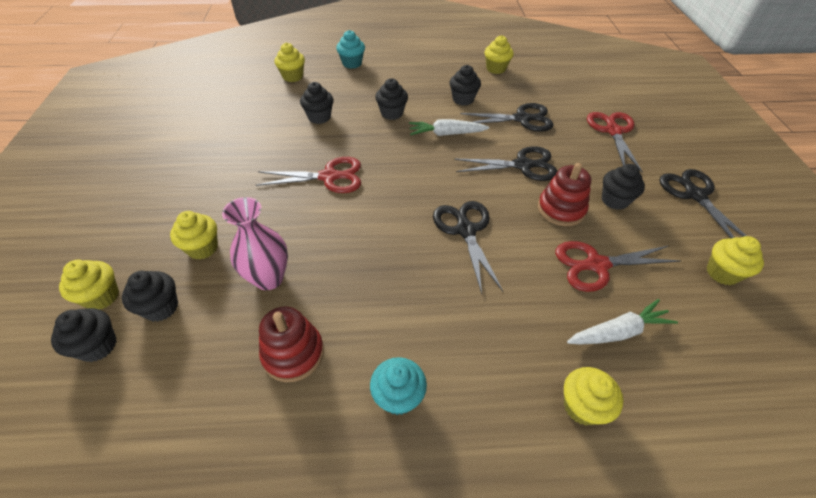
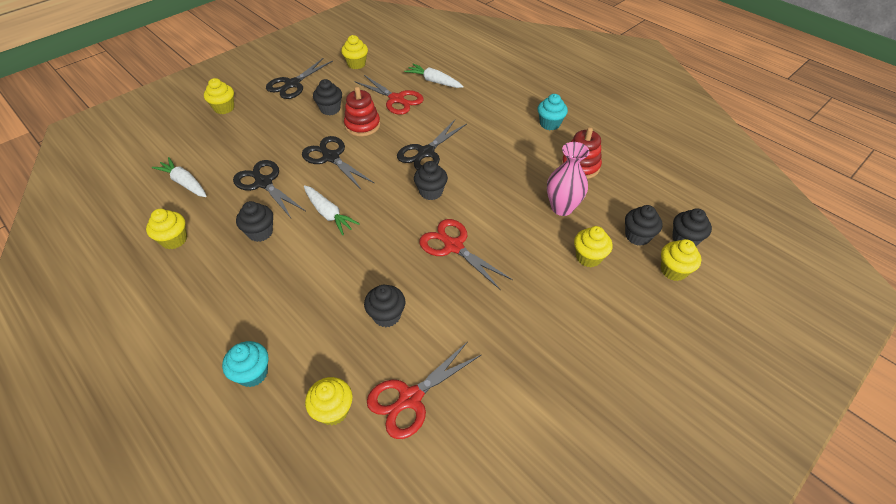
camera: 130 degrees left, 0 degrees up
(392, 113) = (329, 266): black cupcake -> black cupcake (431, 192)
(559, 87) = (185, 183): none -> white carrot
(582, 406) = (485, 79): yellow cupcake -> yellow cupcake (224, 108)
(613, 131) = (241, 133): red scissors -> red scissors (410, 398)

